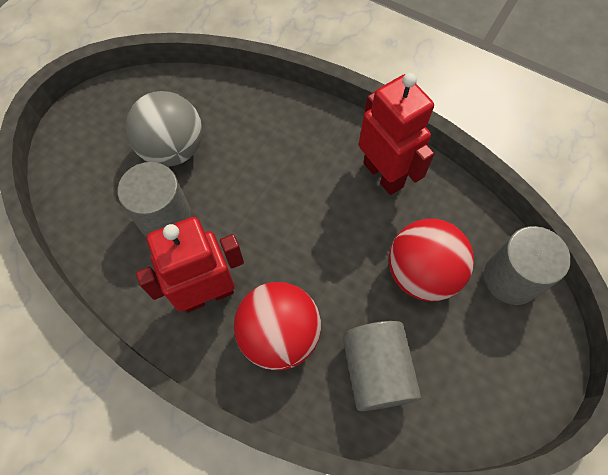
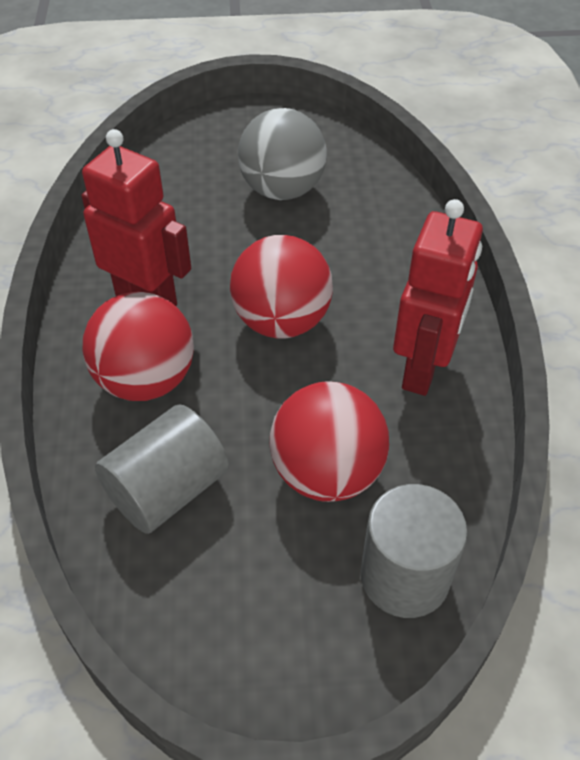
camera: 55 degrees right, 15 degrees down
(164, 217) = (203, 225): grey cylinder -> none
(290, 224) = (281, 321): none -> red ball

